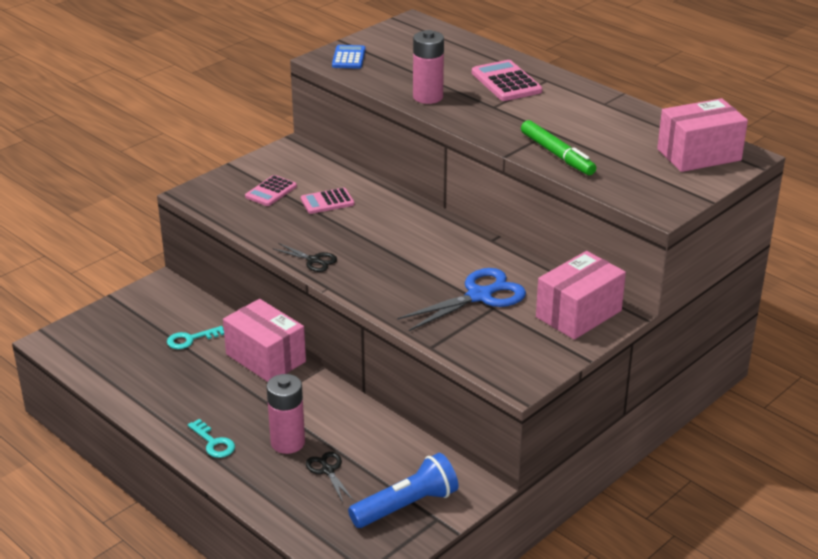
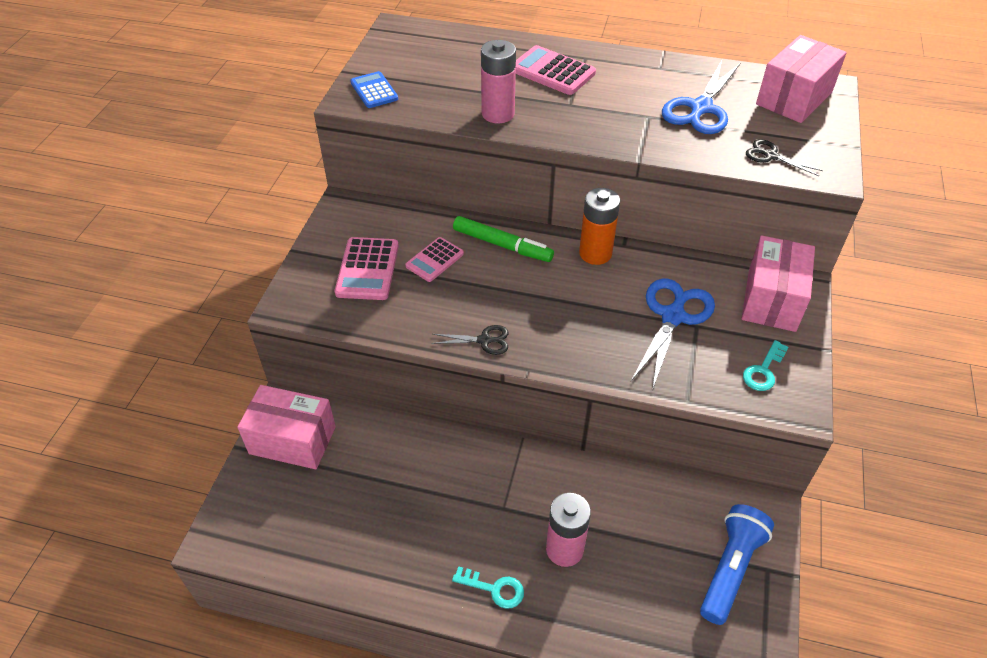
camera: 30 degrees left, 15 degrees up
(190, 339) = (367, 465): turquoise key -> turquoise key (763, 370)
(266, 358) = (460, 453): pink box -> pink box (292, 440)
(271, 191) = (367, 269): pink calculator -> pink calculator, size x1.50
(328, 470) = (628, 564): black scissors -> black scissors (771, 156)
(461, 238) = (595, 253): none -> orange battery
(557, 155) = (681, 142): green marker -> green marker (502, 245)
(603, 138) = (700, 108): none -> blue scissors

